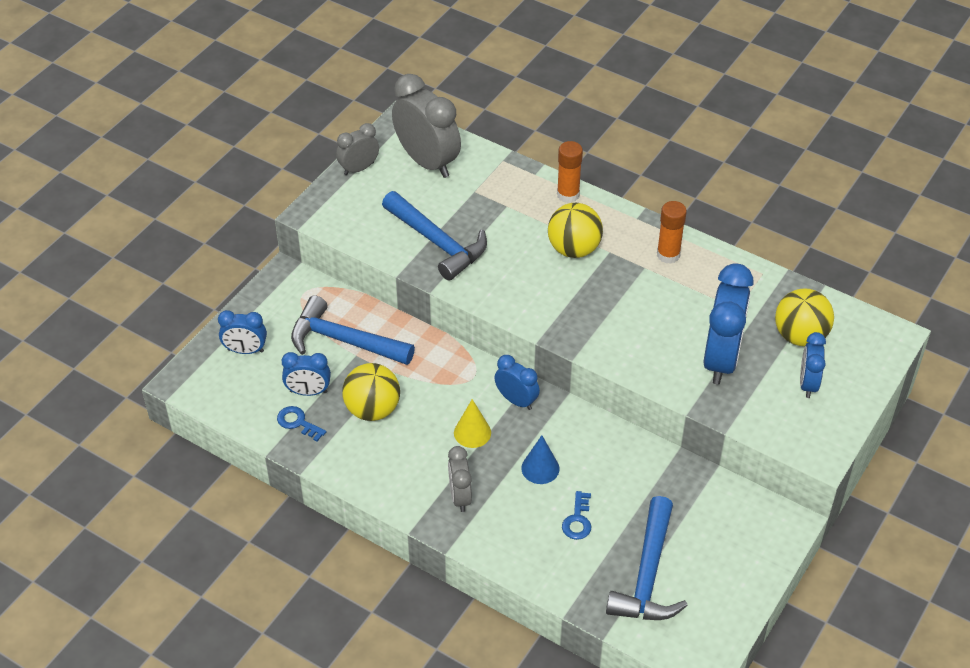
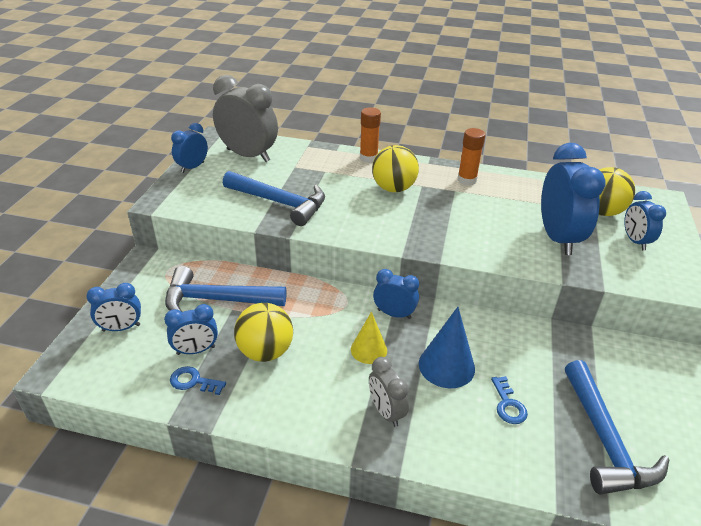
camera: 20 degrees left, 10 degrees down
(359, 168) = (192, 167): grey clock -> blue clock
(540, 468) = (446, 366): blue cone -> blue cone, size x1.50

